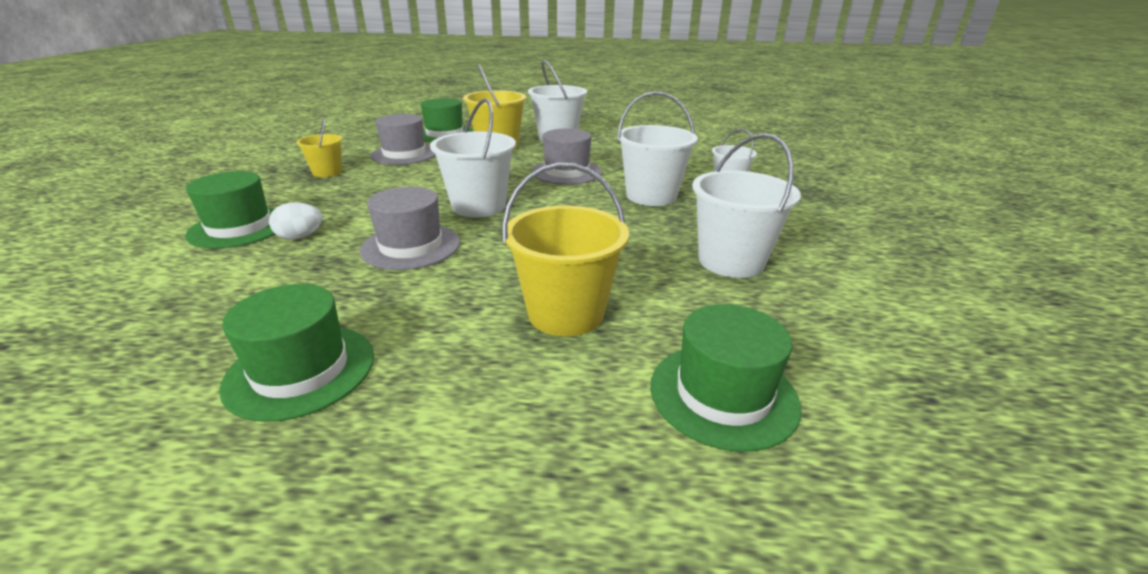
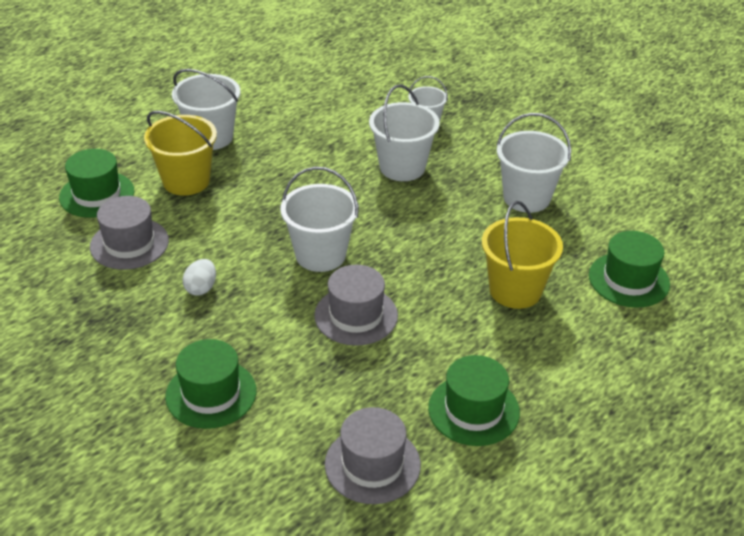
camera: 50 degrees left, 10 degrees up
(300, 237) = (272, 365): white egg -> white egg (201, 288)
(327, 172) = (122, 308): yellow bucket -> none
(566, 172) = (304, 178): grey hat -> grey hat (372, 464)

